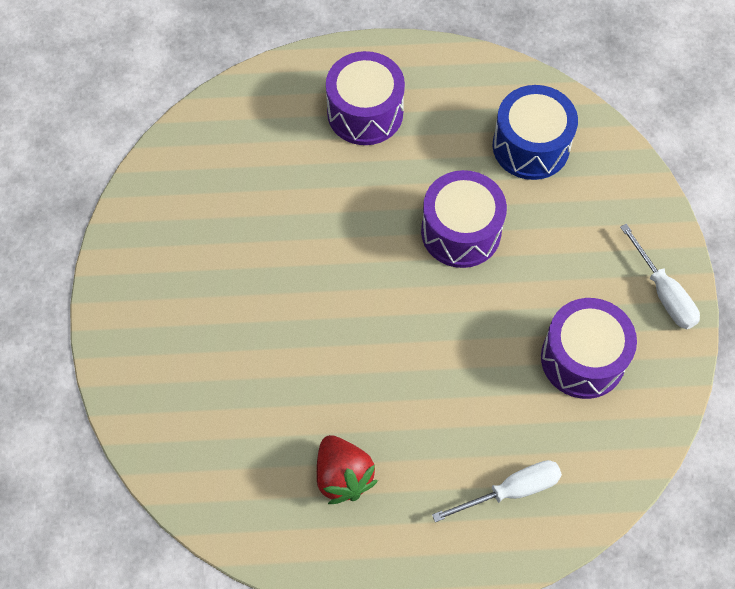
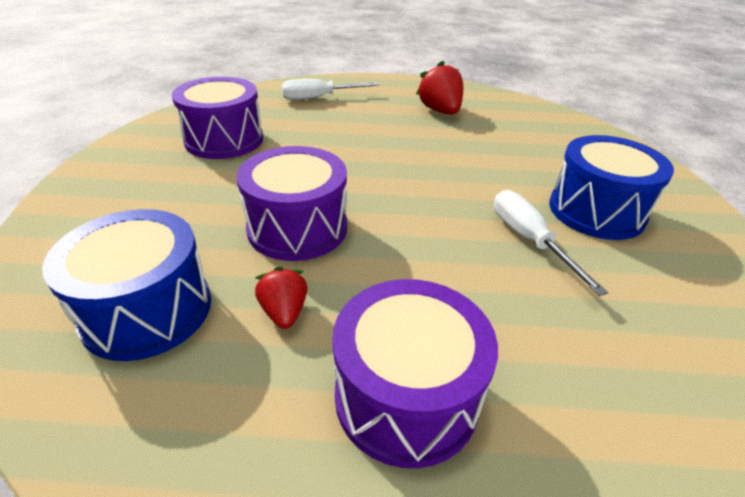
camera: 175 degrees left, 25 degrees down
(206, 288) = (596, 211): none -> blue drum
(445, 155) = (284, 312): none -> red strawberry
(663, 293) = (112, 166): white screwdriver -> white screwdriver (529, 240)

